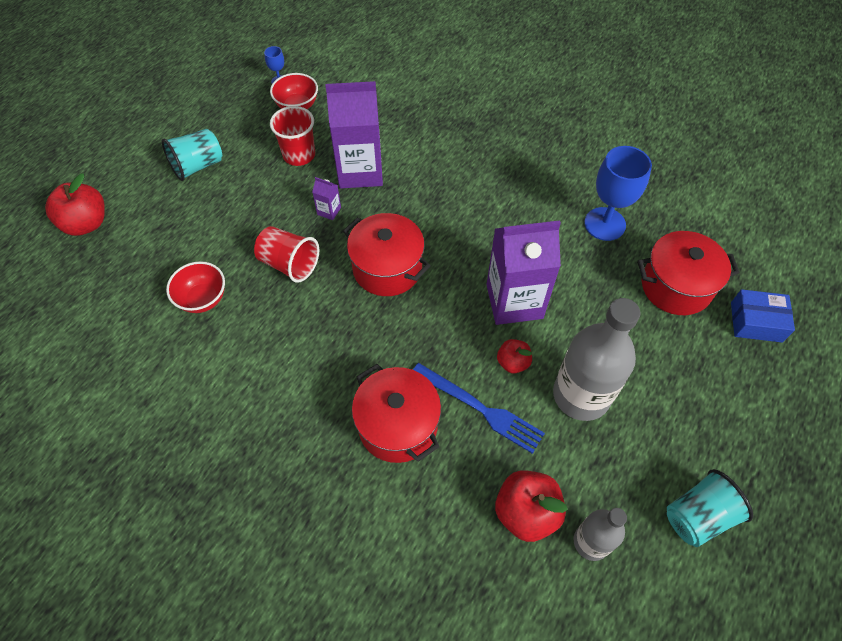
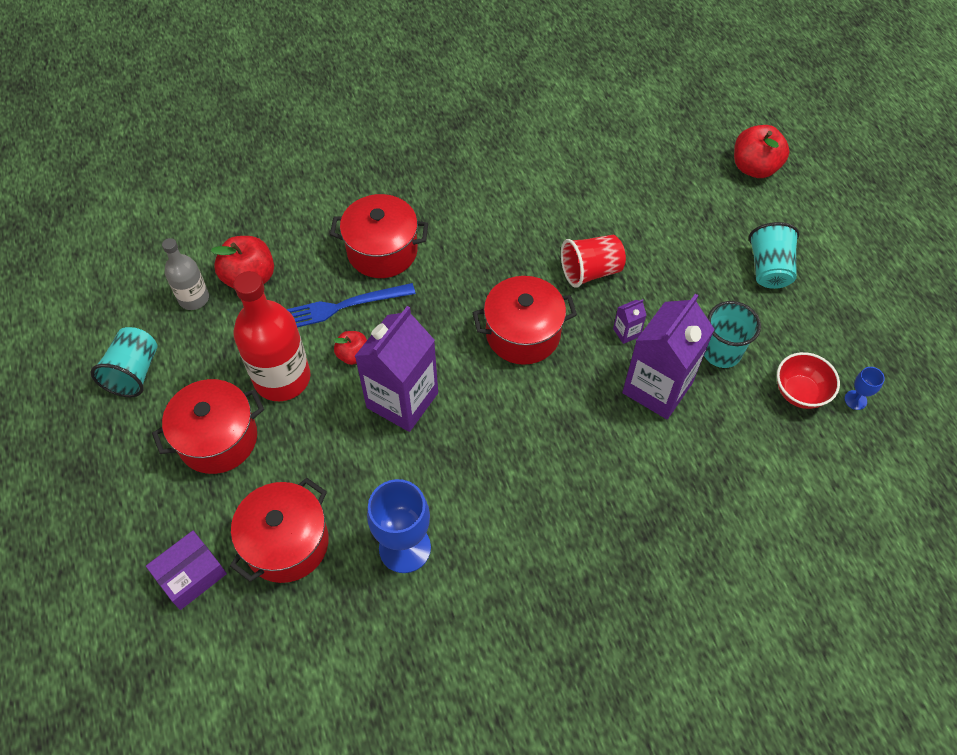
camera: 130 degrees right, 0 degrees up
(203, 299) = (605, 201): red bowl -> none
(299, 155) = (721, 352): red cup -> turquoise cup
(581, 395) = (282, 378): grey bottle -> red bottle
(669, 394) = (218, 439): none -> red pot
(756, 322) = (190, 574): blue box -> purple box

